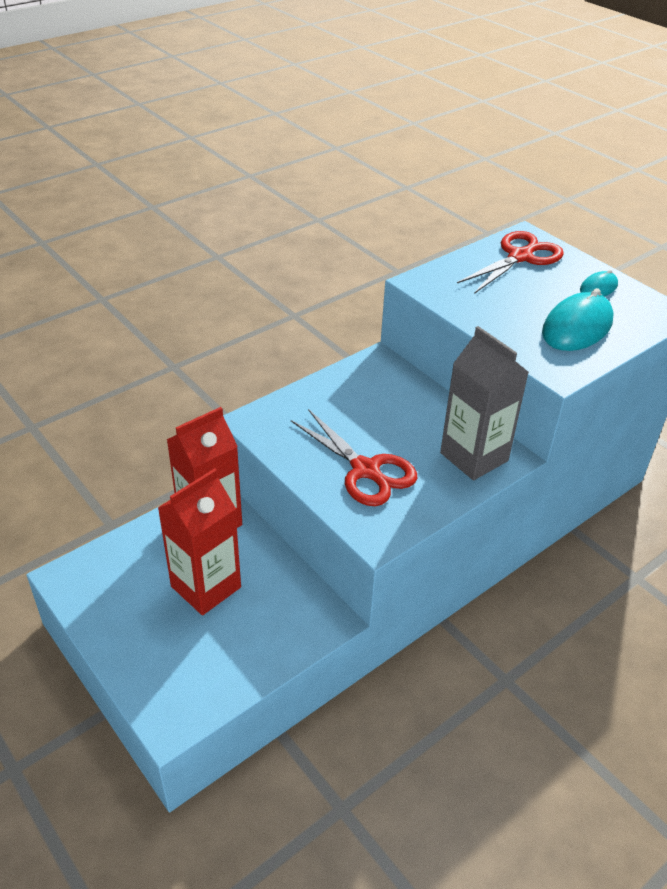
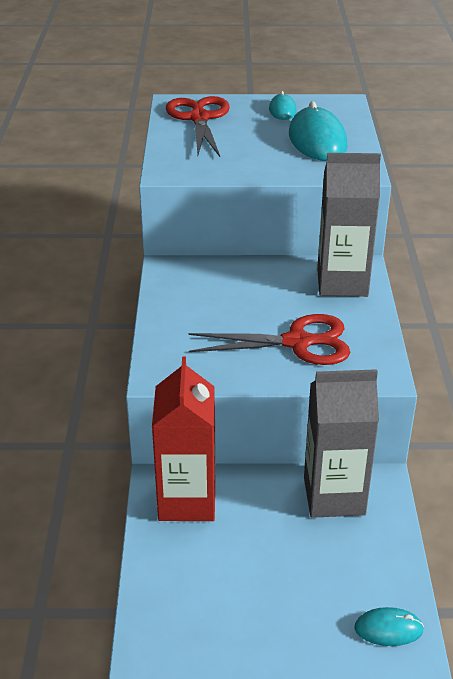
camera: 50 degrees left, 5 degrees down
(180, 700) = (388, 629): none -> turquoise mouse
(206, 587) = (267, 544): red carton -> none
(288, 599) = (334, 496): none -> grey carton

